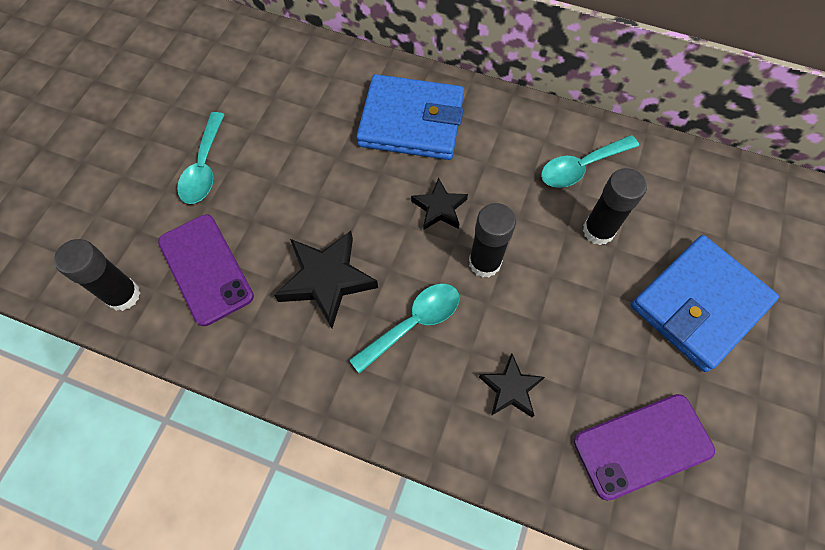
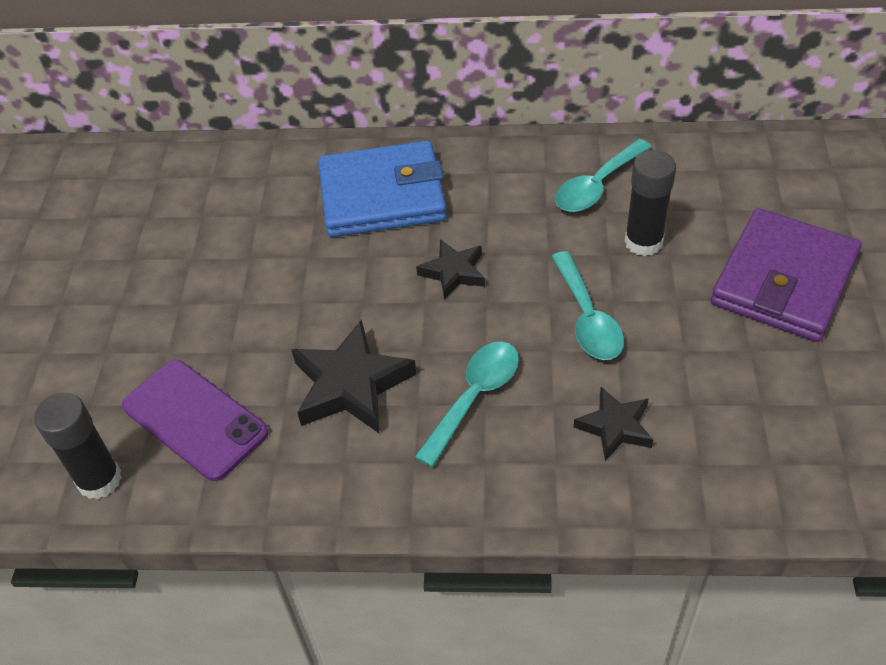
camera: 15 degrees left, 15 degrees down
(204, 167) = (146, 313): turquoise spoon -> turquoise spoon (587, 318)
(484, 262) = (530, 311): black glue stick -> none
(642, 446) = (785, 435): purple phone -> none
(699, 304) = (784, 280): blue wallet -> purple wallet

